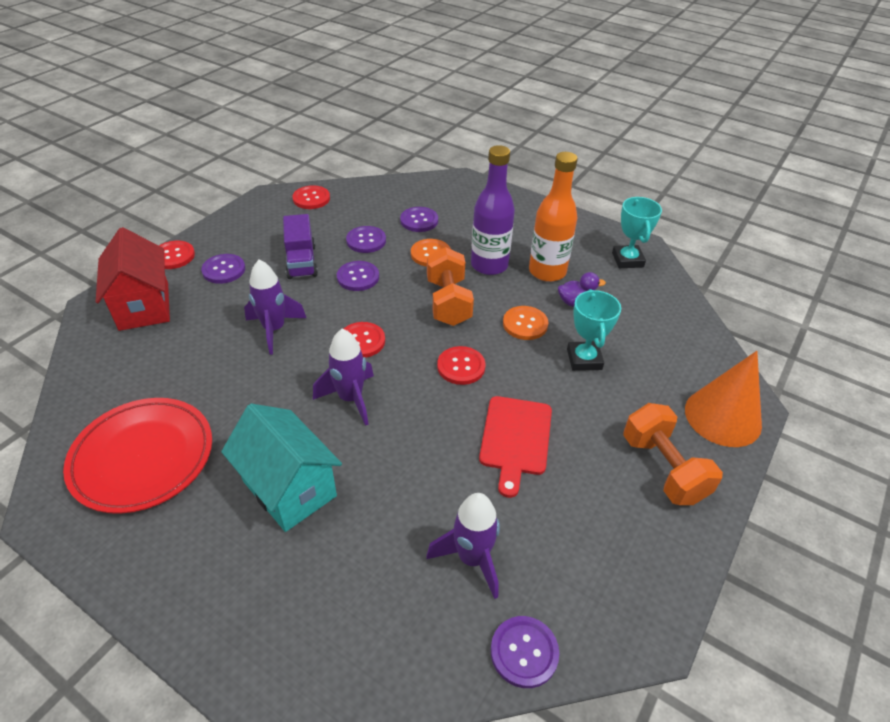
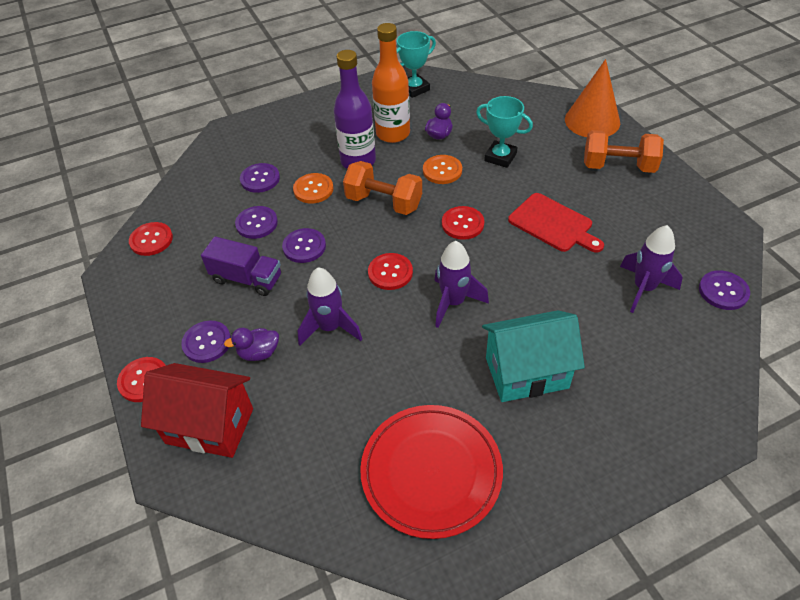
camera: 55 degrees left, 5 degrees up
(227, 301) = (259, 353): none -> purple duck
(627, 260) = (414, 89): turquoise trophy -> turquoise trophy turned 60 degrees counterclockwise

